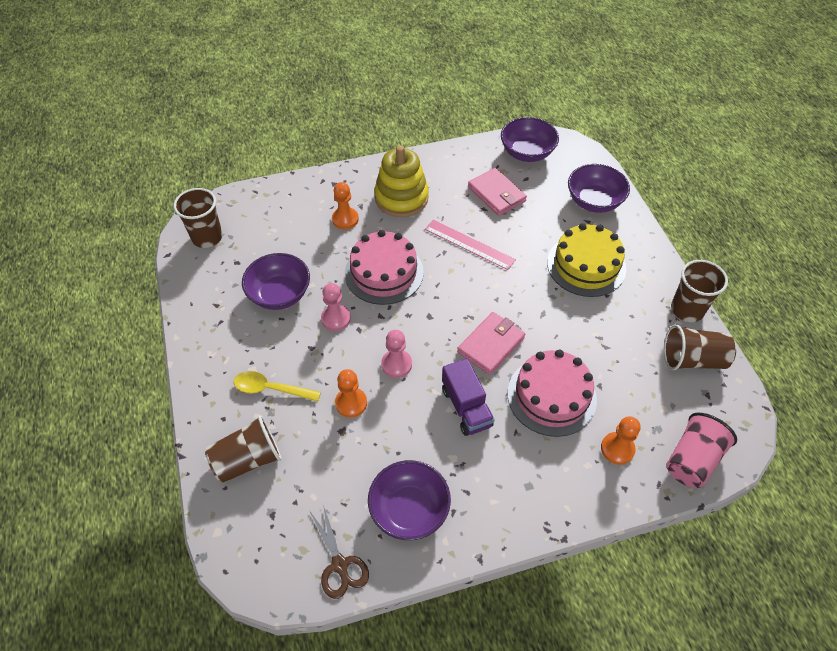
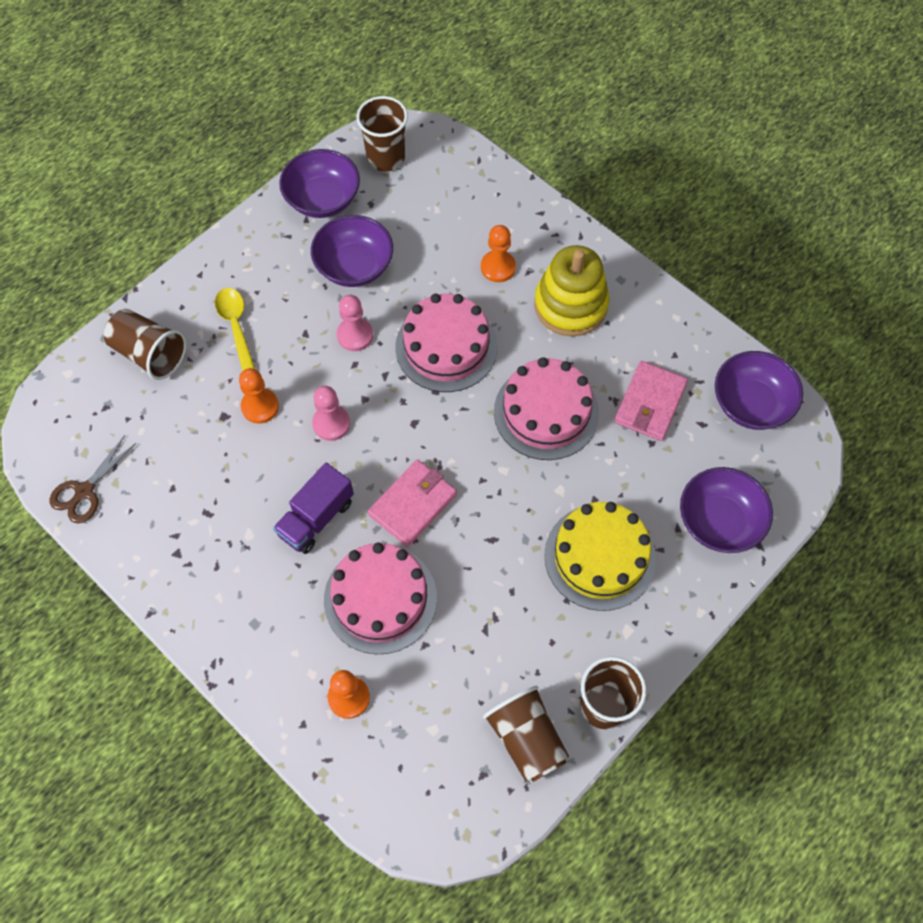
camera: 60 degrees right, 10 degrees up
(409, 509) = (170, 522): purple bowl -> purple bowl (323, 199)
(469, 244) = (546, 412): pink ruler -> pink cake
(491, 345) = (413, 504): pink wallet -> pink wallet turned 60 degrees counterclockwise
(692, 460) = (379, 786): pink cup -> none

